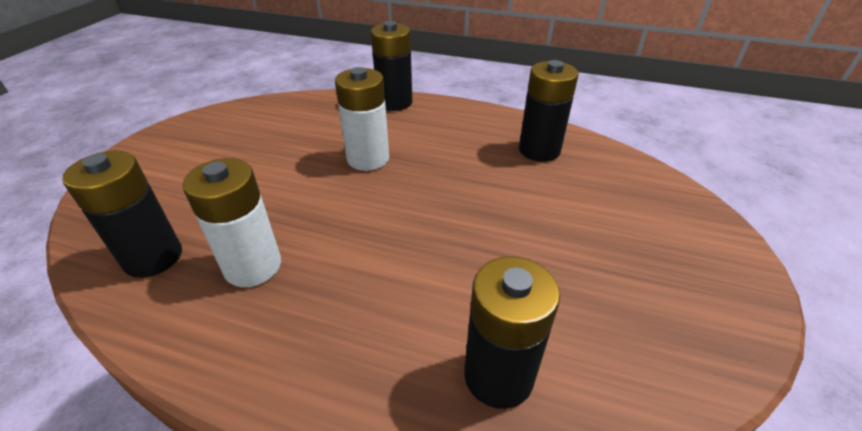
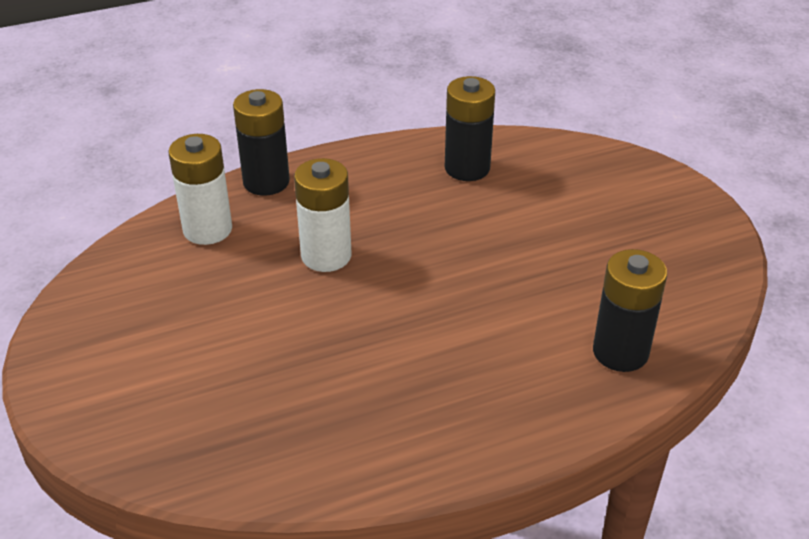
camera: 40 degrees left, 0 degrees up
(153, 257) = (265, 446): black battery -> none
(253, 266) = (364, 397): white battery -> white battery (207, 229)

